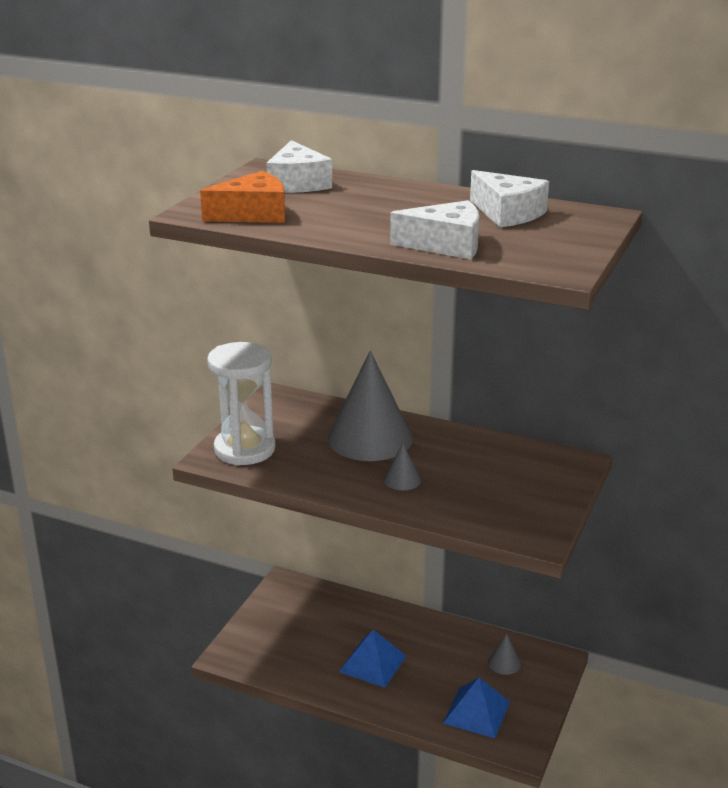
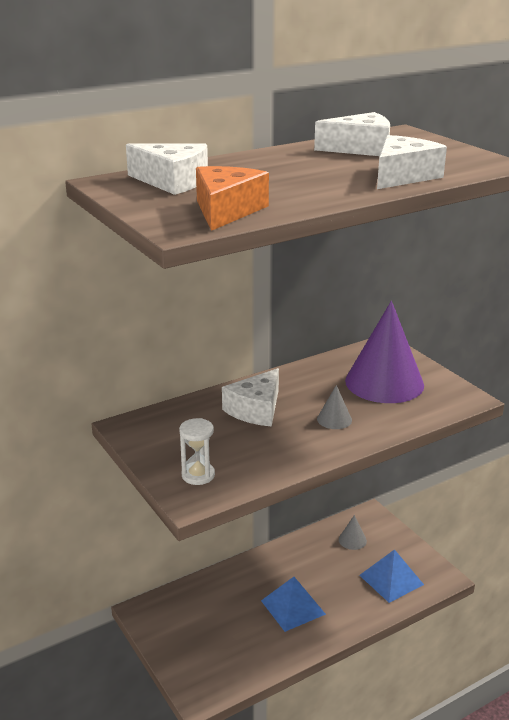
camera: 55 degrees left, 0 degrees up
(244, 449) = (198, 475): white hourglass -> white hourglass, size x0.51
(370, 438) = (256, 409): grey cone -> white cheese
(504, 484) = (384, 382): none -> purple cone

